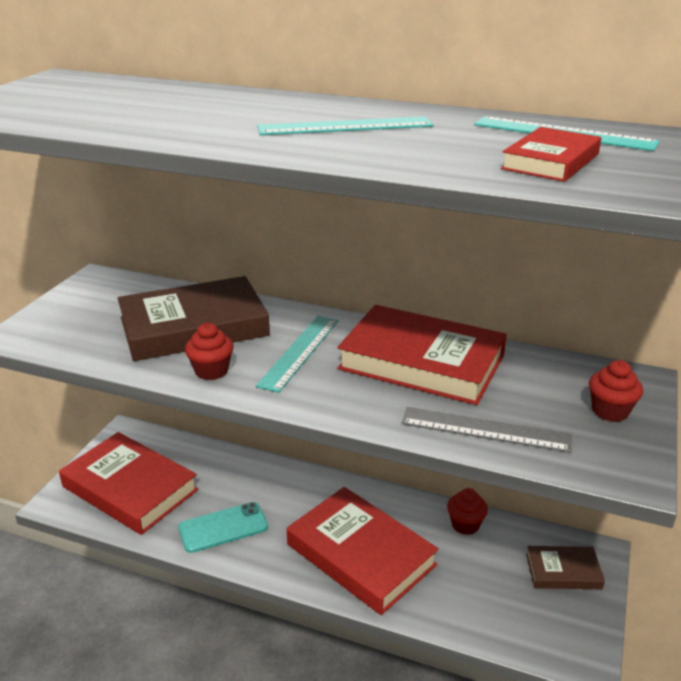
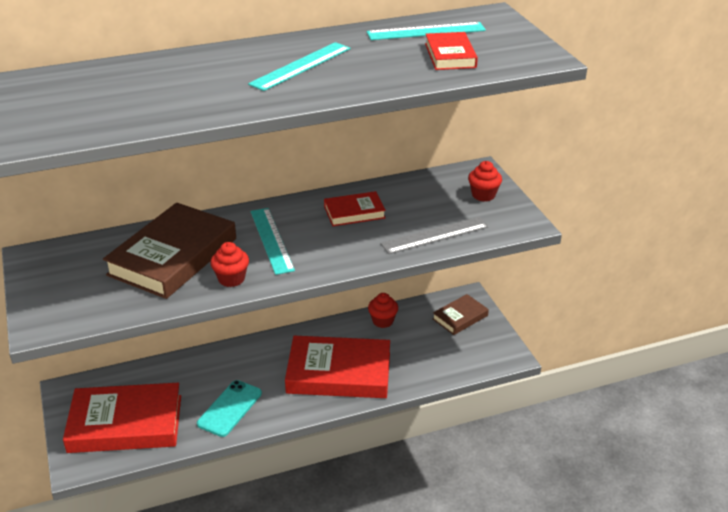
camera: 40 degrees left, 5 degrees up
(422, 362) = (354, 212): red book -> red book, size x0.51

